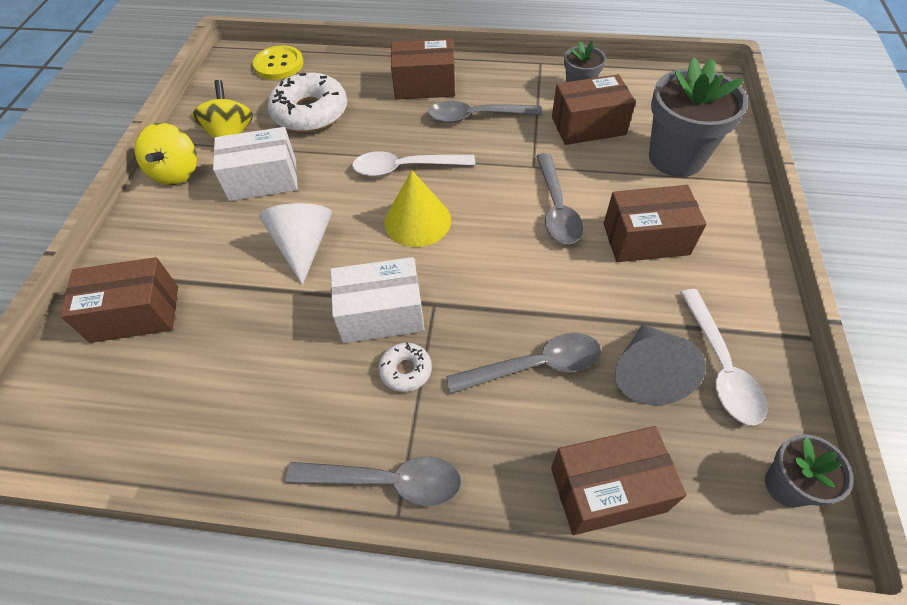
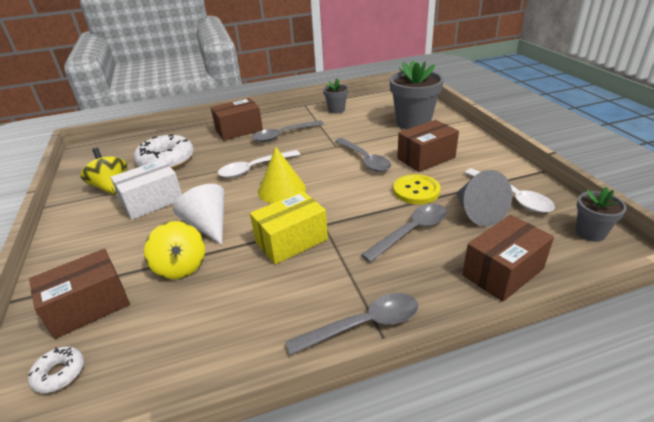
camera: 25 degrees left, 20 degrees down
(177, 172) = (76, 217): yellow spinning top -> yellow spinning top (181, 267)
(279, 64) = (126, 145): yellow button -> yellow button (416, 191)
(381, 314) = (291, 241): white box -> yellow box
(405, 370) = (330, 263): white donut -> white donut (59, 373)
(588, 126) = (354, 122): brown box -> none

